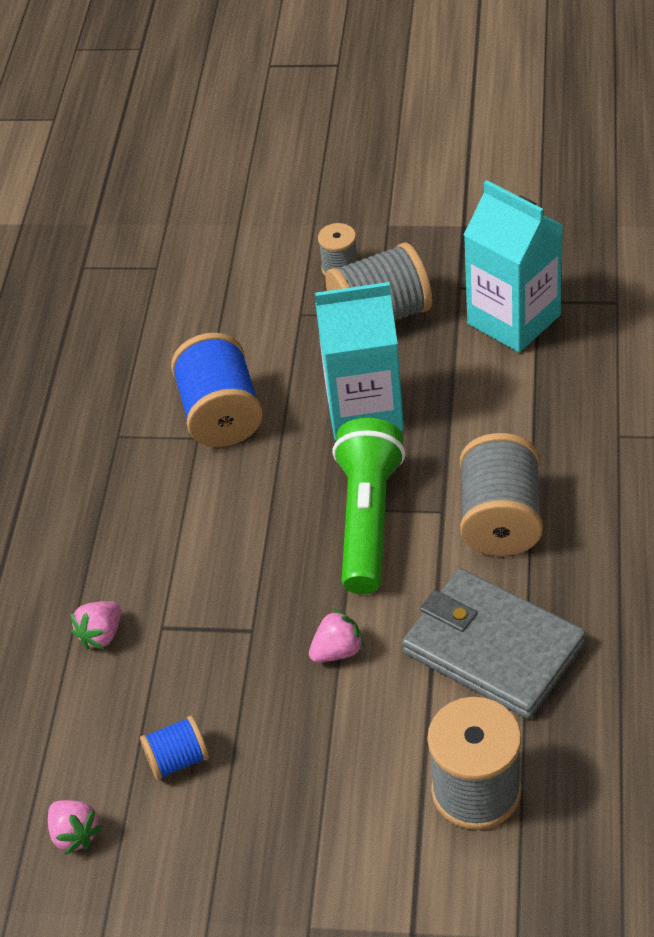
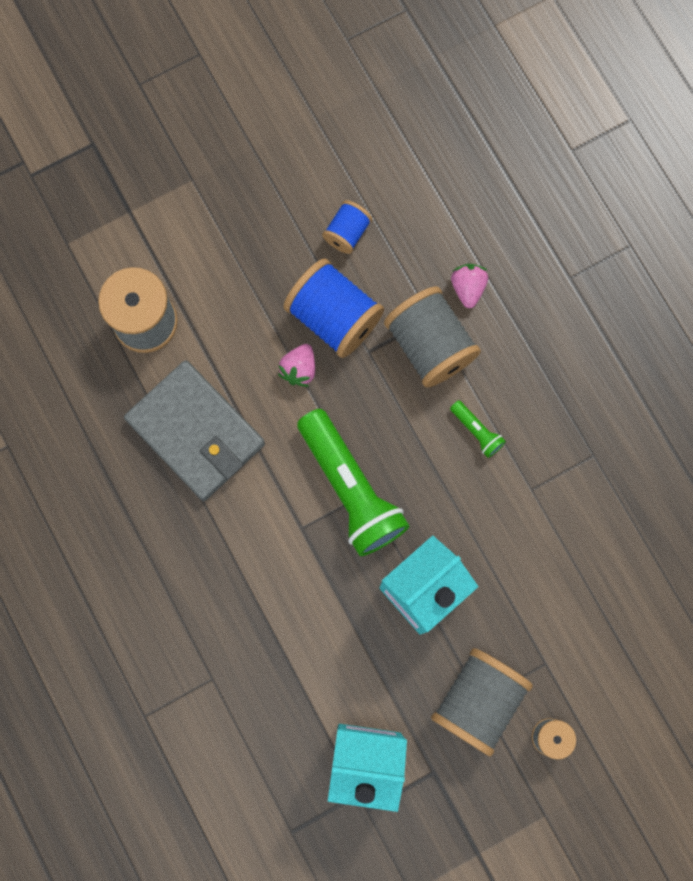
camera: 140 degrees right, 30 degrees up
(75, 834) = (373, 150): pink strawberry -> none
(206, 506) = (476, 431): none -> green flashlight
(221, 414) = (530, 522): blue spool -> blue spool (334, 317)
(493, 648) = (196, 432): grey wallet -> grey wallet turned 45 degrees clockwise
(500, 519) = (255, 545): grey spool -> grey spool (430, 345)

